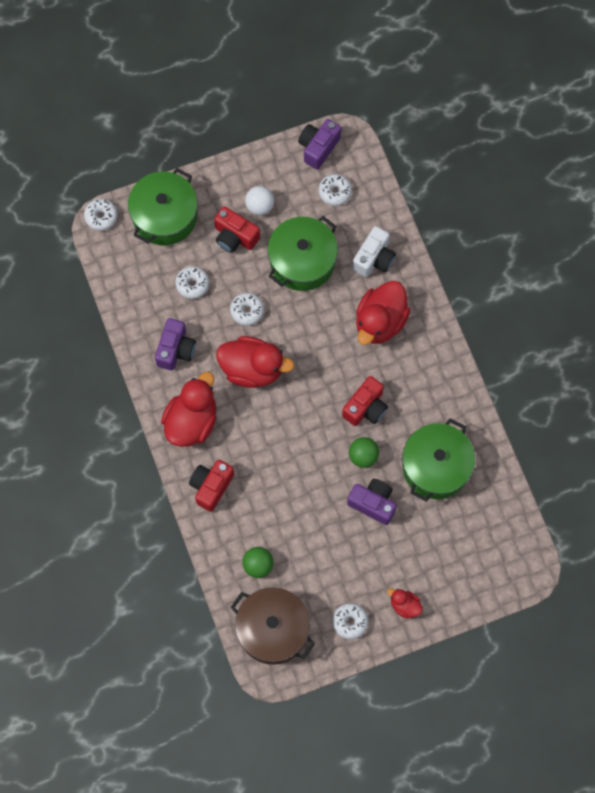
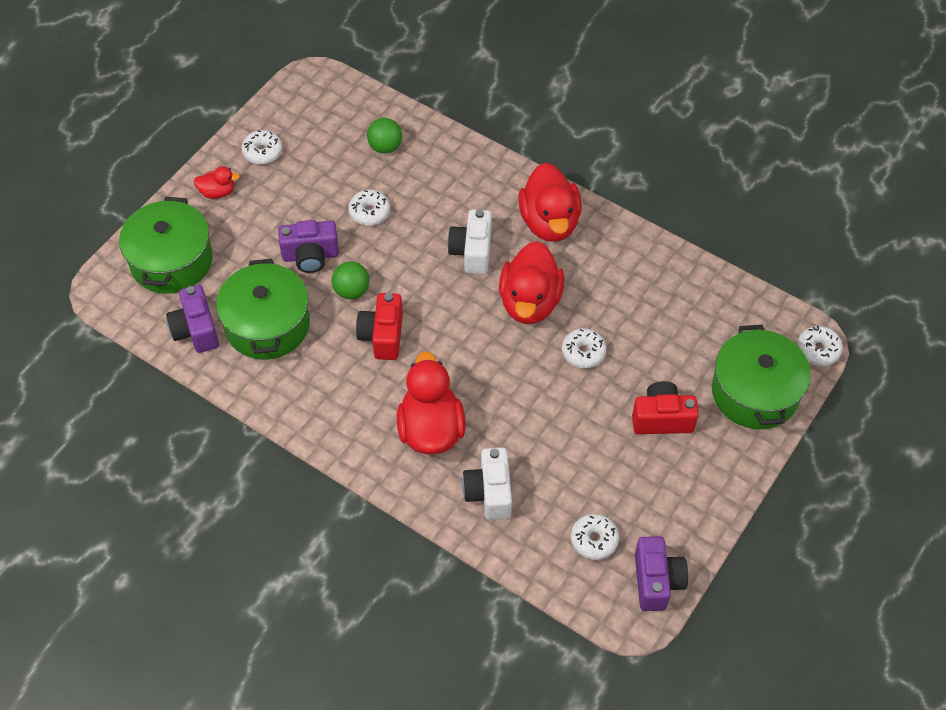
camera: 145 degrees right, 15 degrees down
(175, 350) = (622, 273): purple camera -> purple camera (196, 330)
(192, 284) = (662, 343): white donut -> white donut (369, 212)
(211, 487) = (482, 181): red camera -> none
(252, 369) = (530, 302): red duck -> red duck turned 60 degrees counterclockwise
(260, 206) = (664, 468): white ball -> none
(261, 433) = (472, 251): none -> white camera
(273, 630) = (332, 109): brown pot -> none
(302, 261) = (567, 439): green pot -> green pot (171, 261)

